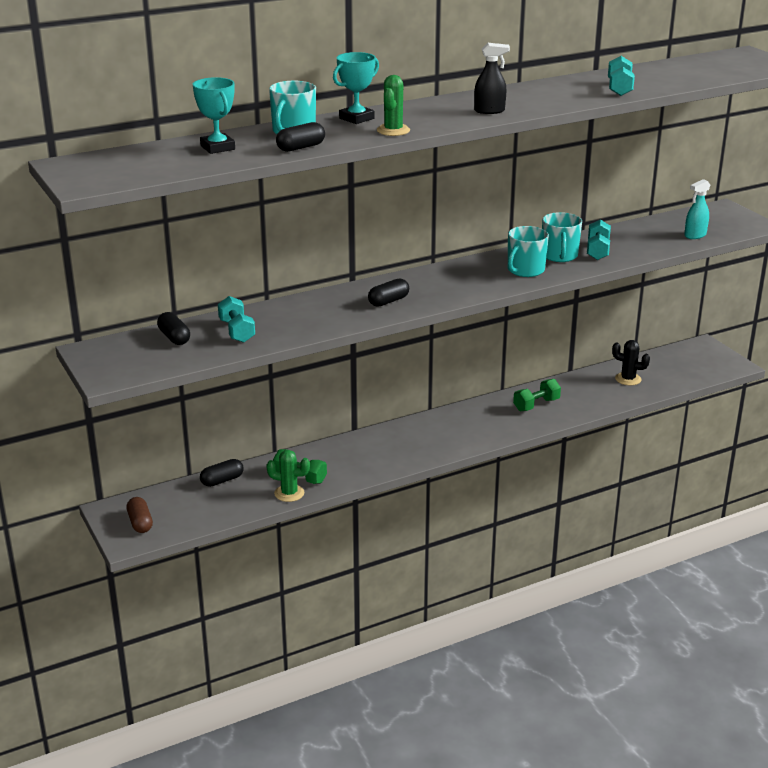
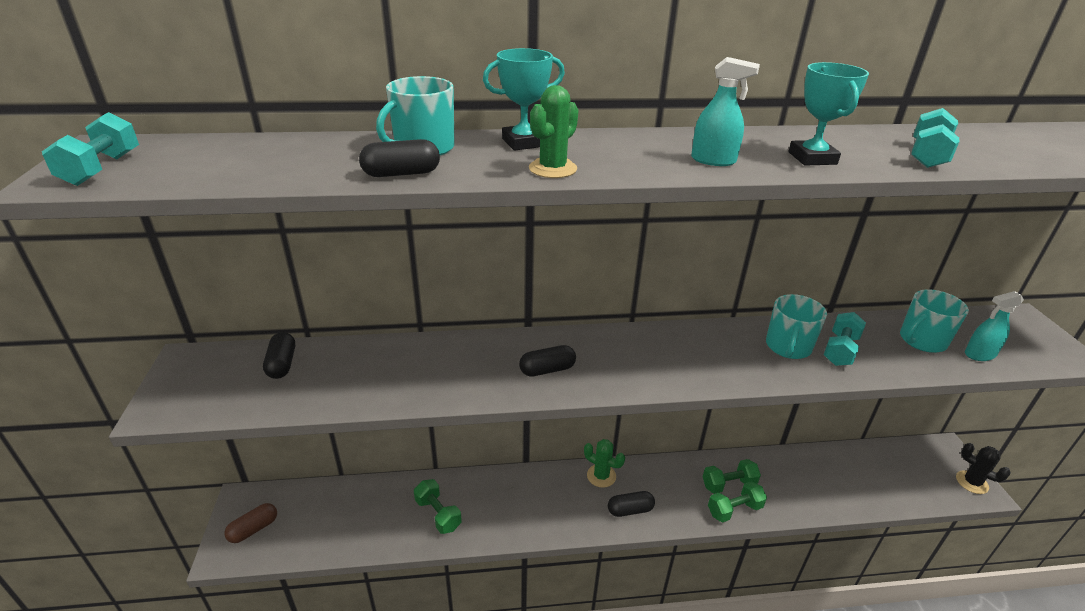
camera: 20 degrees right, 5 degrees up
(140, 523) = (253, 529): brown capsule -> brown capsule turned 45 degrees clockwise
(217, 147) = (302, 155): turquoise trophy -> turquoise trophy (812, 158)
(222, 480) = (364, 494): black capsule -> black capsule (630, 510)
(237, 331) = (351, 373): turquoise dumbbell -> turquoise dumbbell (102, 169)
(289, 493) = (414, 536): green cactus -> green cactus (601, 476)
(489, 111) = (713, 160): black spray bottle -> turquoise spray bottle
(525, 270) = (736, 360): turquoise mug -> turquoise mug (922, 340)
(547, 418) = (734, 509): none -> green dumbbell
(628, 379) = (845, 475): black cactus -> black cactus (971, 482)

